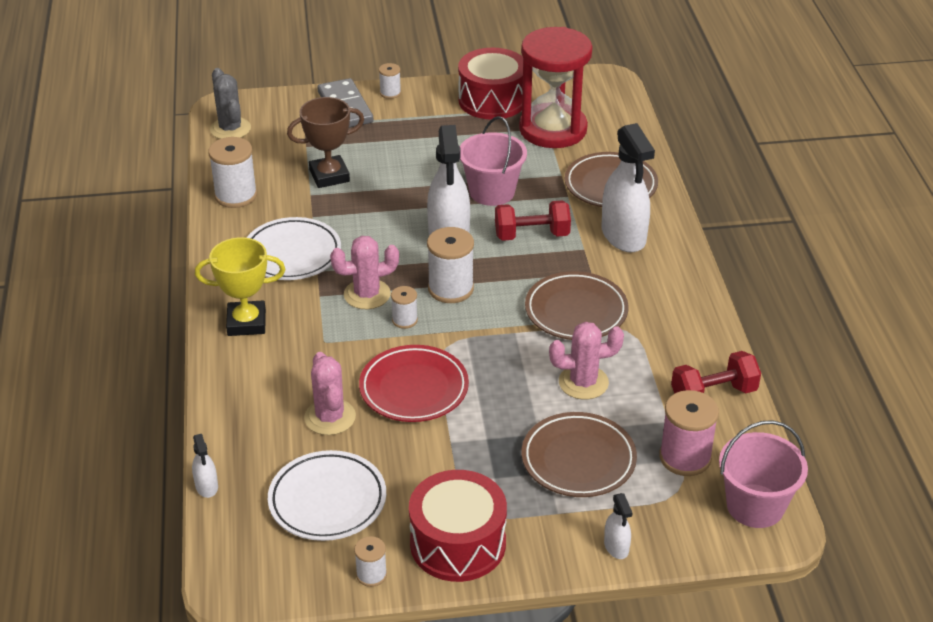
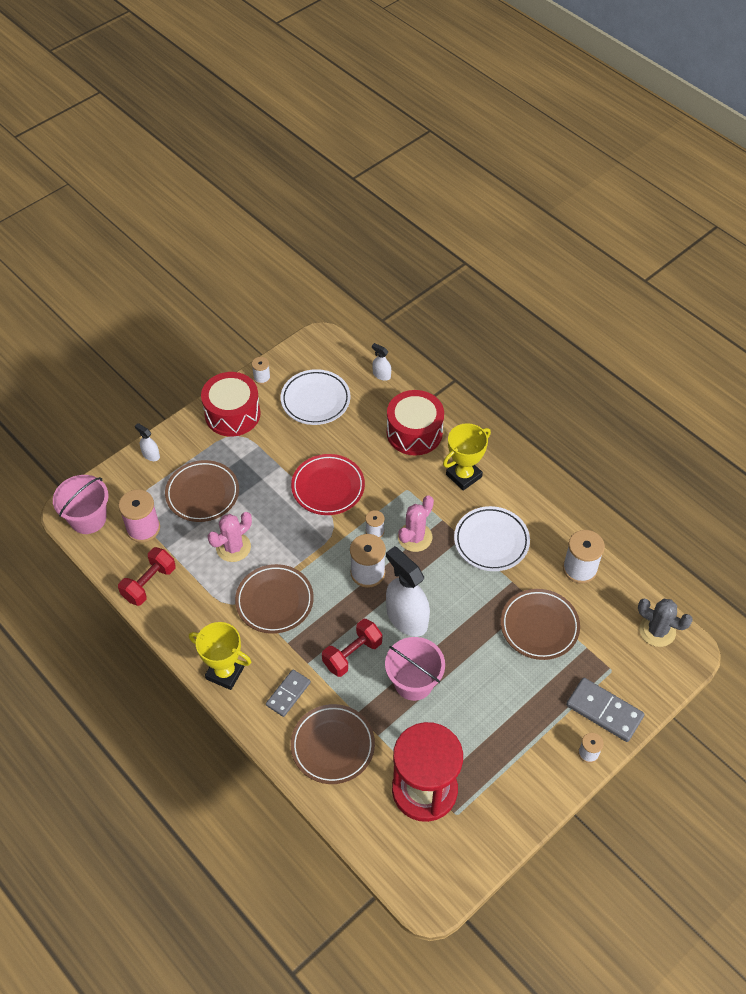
camera: 145 degrees right, 15 degrees up
(329, 176) = (539, 626): brown trophy -> brown plate
(330, 417) = (357, 444): pink cactus -> none
(492, 100) = (502, 798): red drum -> red drum (414, 432)
(623, 236) = (288, 694): white spray bottle -> grey domino
(677, 278) = (225, 672): none -> yellow trophy

